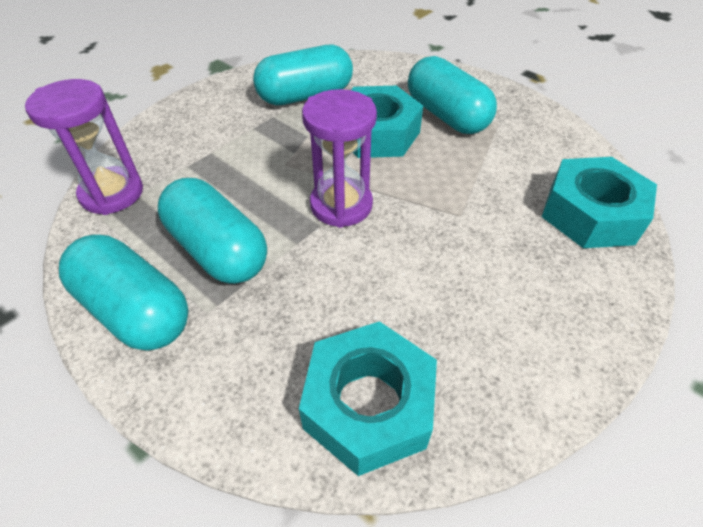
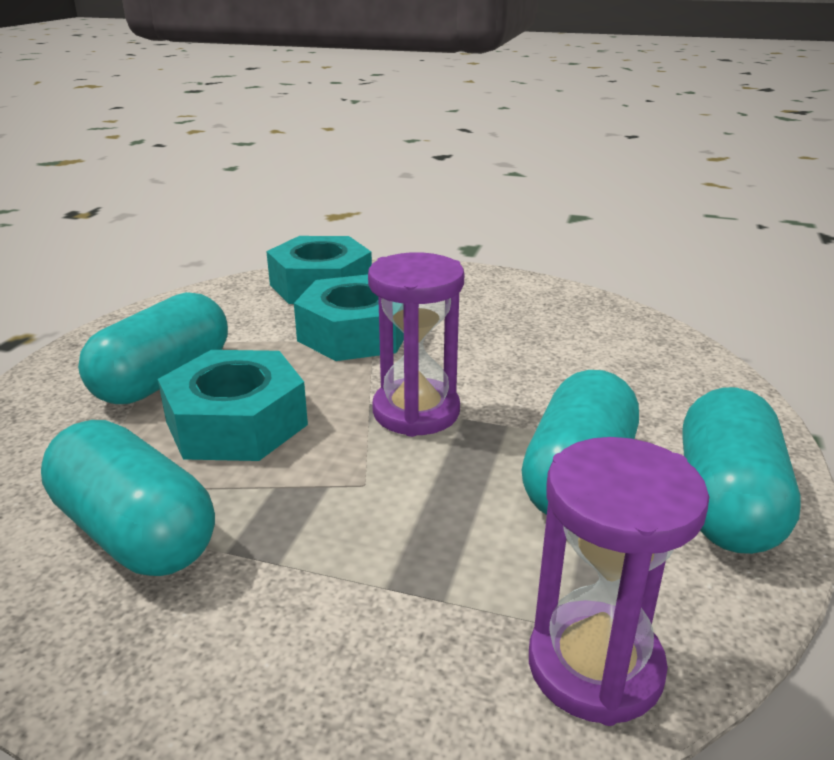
camera: 115 degrees left, 20 degrees down
(368, 404) = (630, 342): turquoise nut -> turquoise nut (355, 333)

